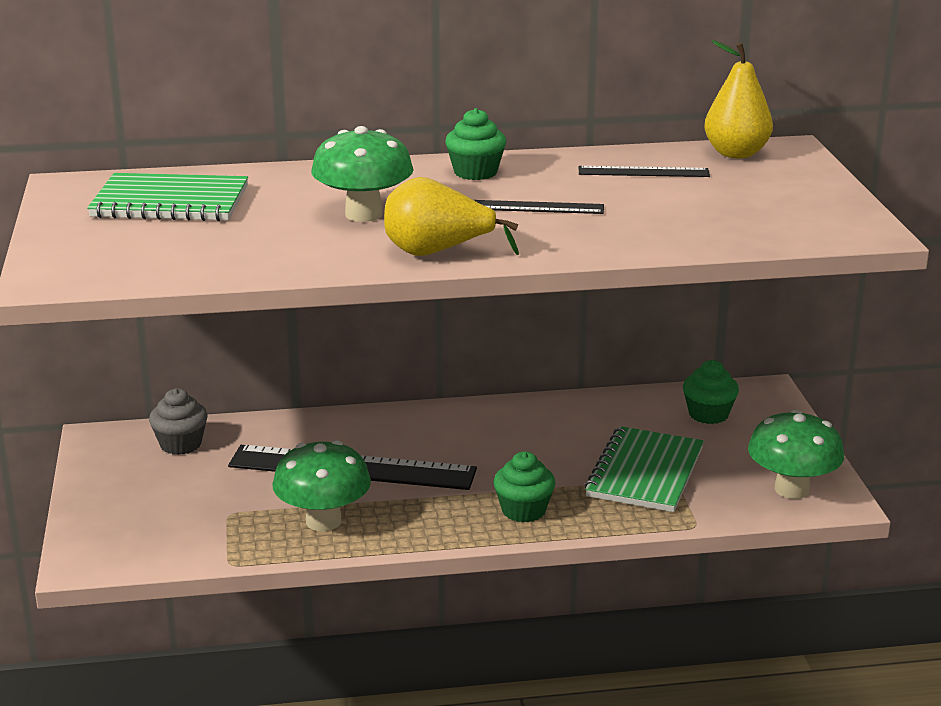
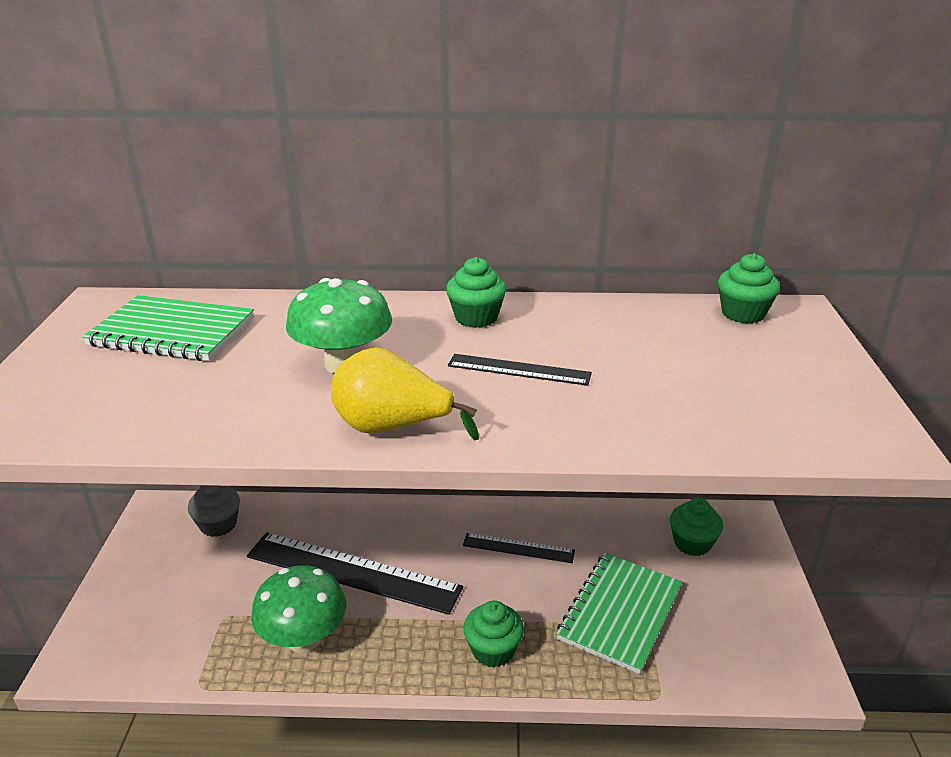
camera: 10 degrees right, 5 degrees up
(643, 172) = (643, 330): black ruler -> black ruler (518, 548)
(736, 153) = (743, 314): yellow pear -> green cupcake
(791, 489) = (763, 656): green mushroom -> none

